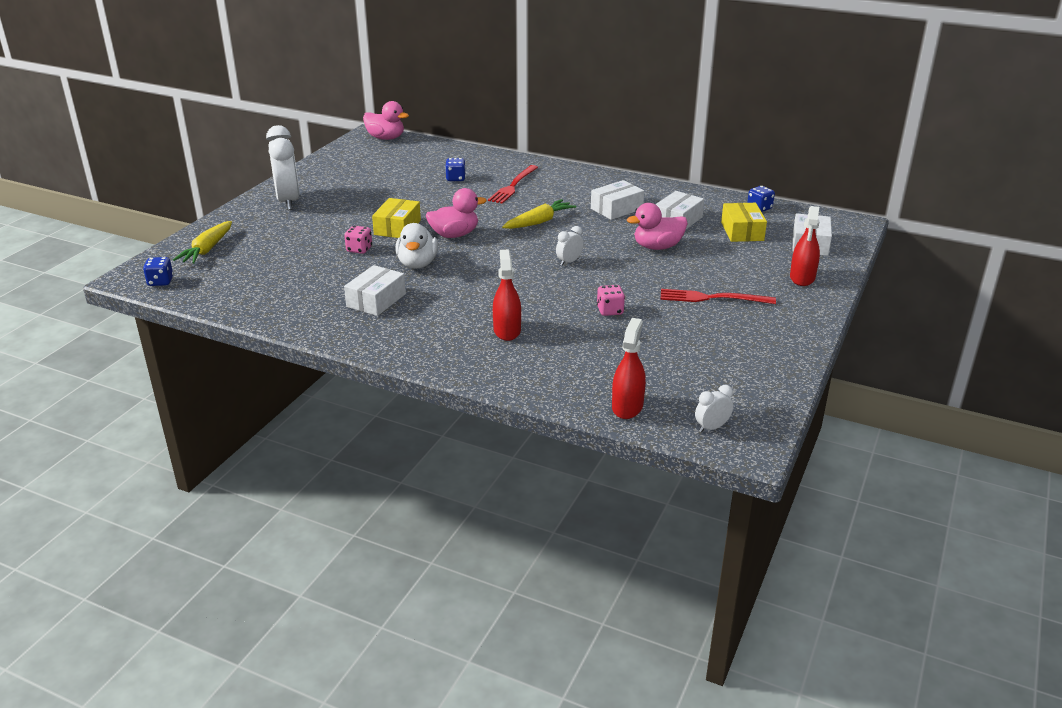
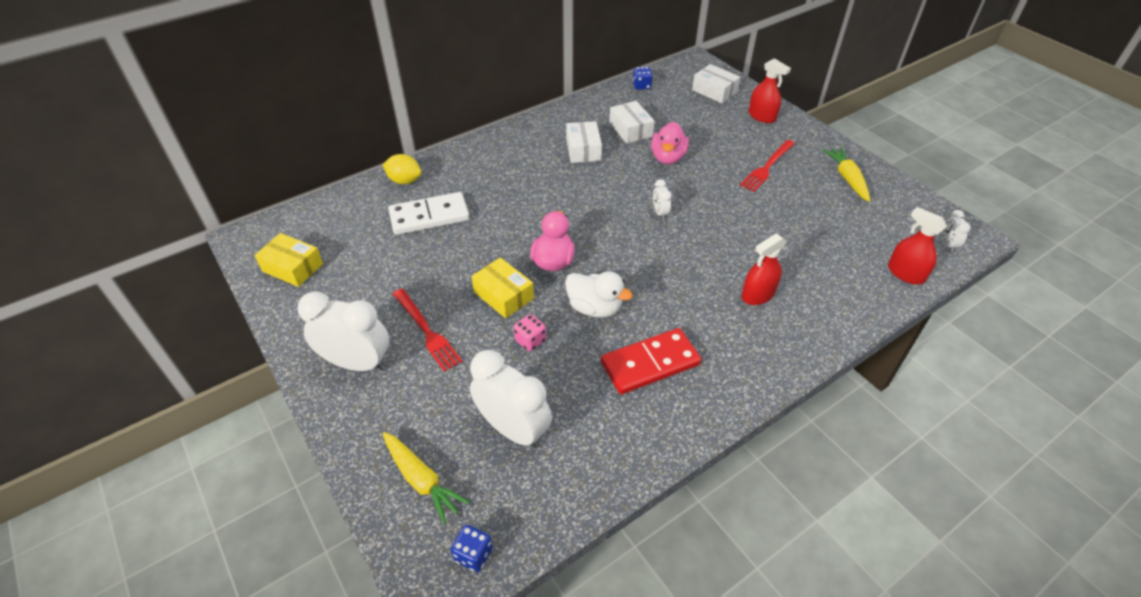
camera: 60 degrees left, 15 degrees up
(269, 266) = (513, 429): none -> white clock
(376, 300) = (650, 363): white box -> red domino
(386, 138) = (271, 229): pink duck -> none
(455, 178) = (429, 216): blue dice -> white domino
(486, 158) = (404, 181): none -> yellow lemon
(507, 330) = (758, 294): red spray bottle -> red spray bottle turned 60 degrees counterclockwise
(513, 186) = (482, 187): red fork -> red fork (426, 331)
(539, 222) = (571, 200): yellow carrot -> yellow carrot (847, 178)
(610, 311) = (757, 224): pink dice -> none
(742, 231) = (673, 109): yellow box -> yellow box (292, 267)

